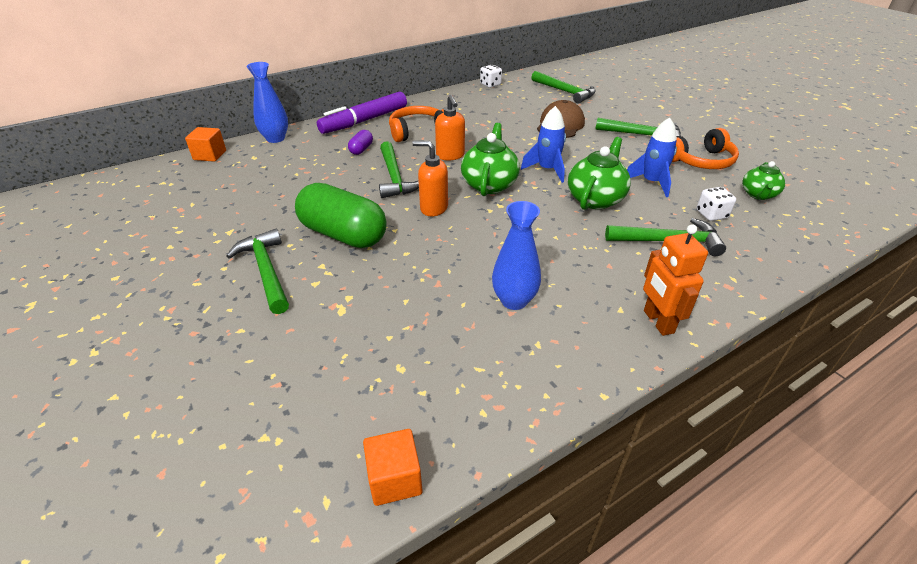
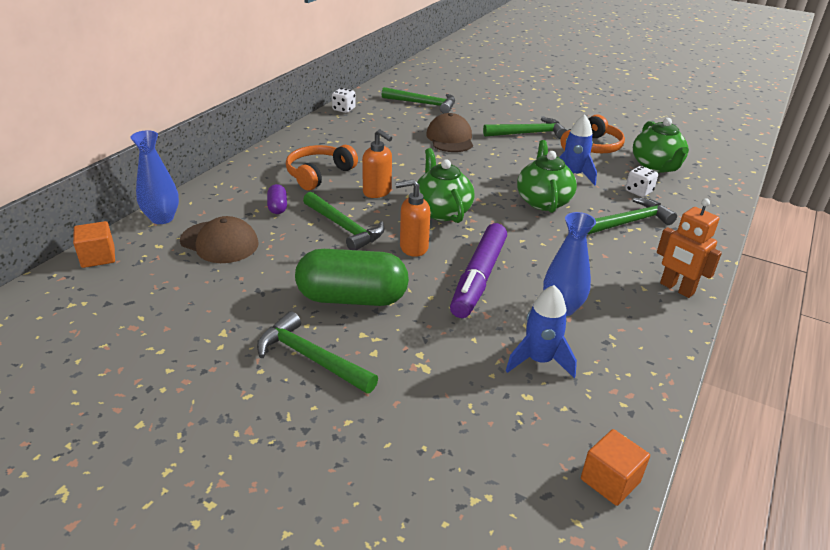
camera: 30 degrees left, 5 degrees down
(294, 165) = (219, 242): none -> brown cap
(365, 121) = (248, 175): purple marker -> purple marker (479, 278)
(547, 170) = (479, 184): blue rocket -> blue rocket (539, 360)
(758, 194) = (656, 166): green teapot -> green teapot, size x1.57

